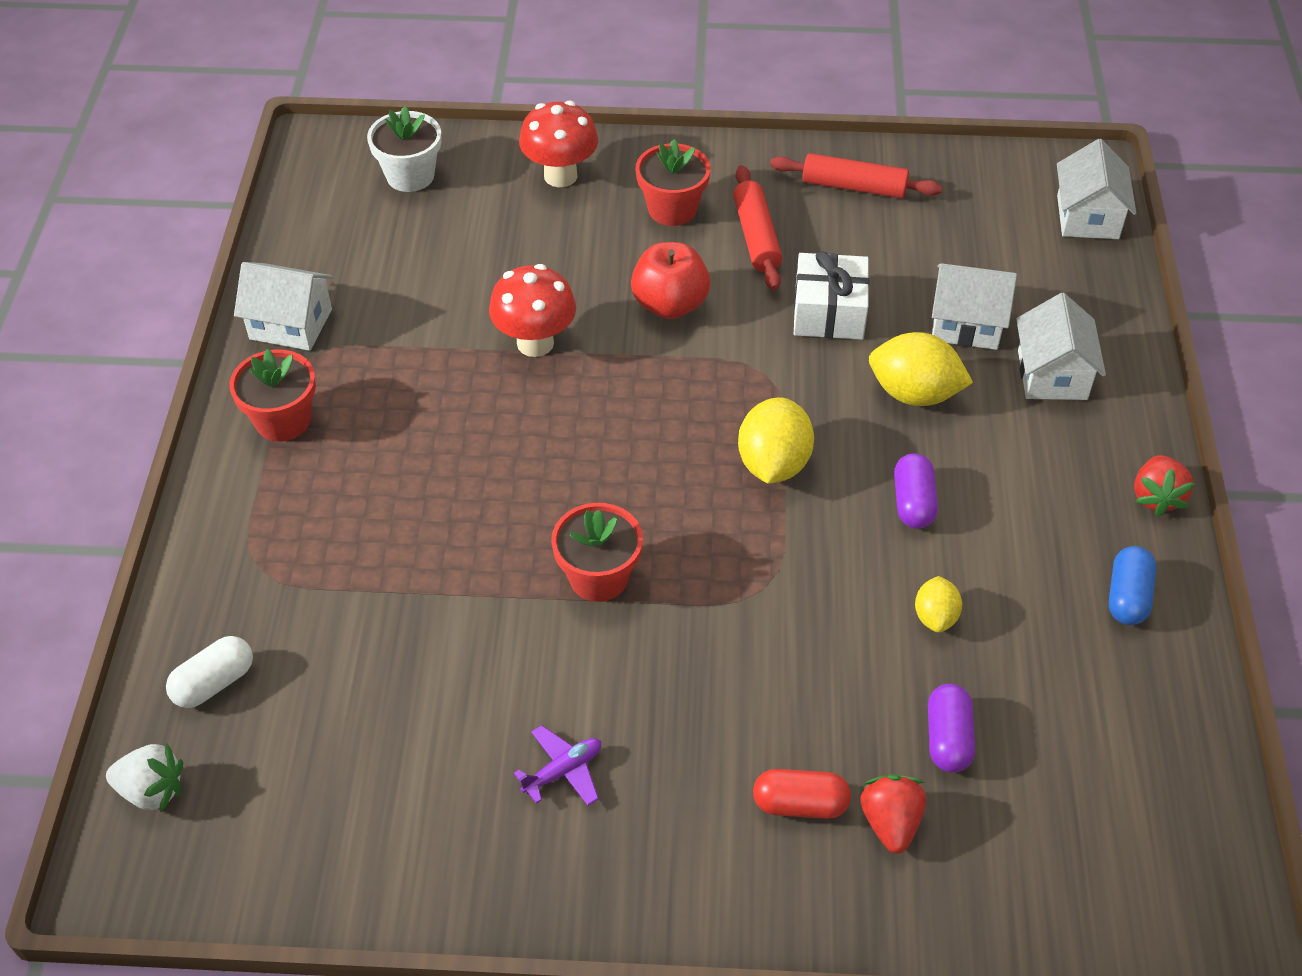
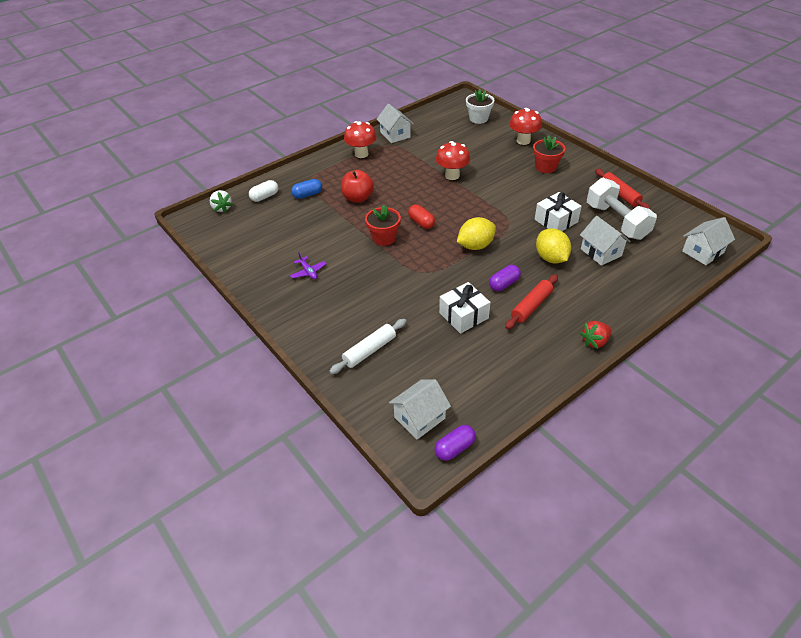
camera: 50 degrees right, 5 degrees down
(214, 683) = (265, 197): white capsule -> white capsule turned 45 degrees counterclockwise
(283, 420) = (361, 154): red flower pot -> red mushroom
(563, 771) = (308, 272): purple plane -> purple plane turned 45 degrees clockwise
(670, 304) = (506, 189): red apple -> red apple (358, 198)
(756, 237) = (563, 188): red rolling pin -> red rolling pin (531, 306)
(800, 804) = (353, 326): red capsule -> red capsule (421, 222)
(890, 822) = (369, 350): red strawberry -> white rolling pin
(914, 246) = (616, 221): none -> white dumbbell
(935, 617) = (463, 315): yellow lemon -> white gift
(948, 738) = (418, 346): purple capsule -> purple capsule (454, 448)
(1052, 374) = (611, 284): white house -> white house (419, 418)
(1127, 597) = (537, 358): blue capsule -> blue capsule (307, 195)

